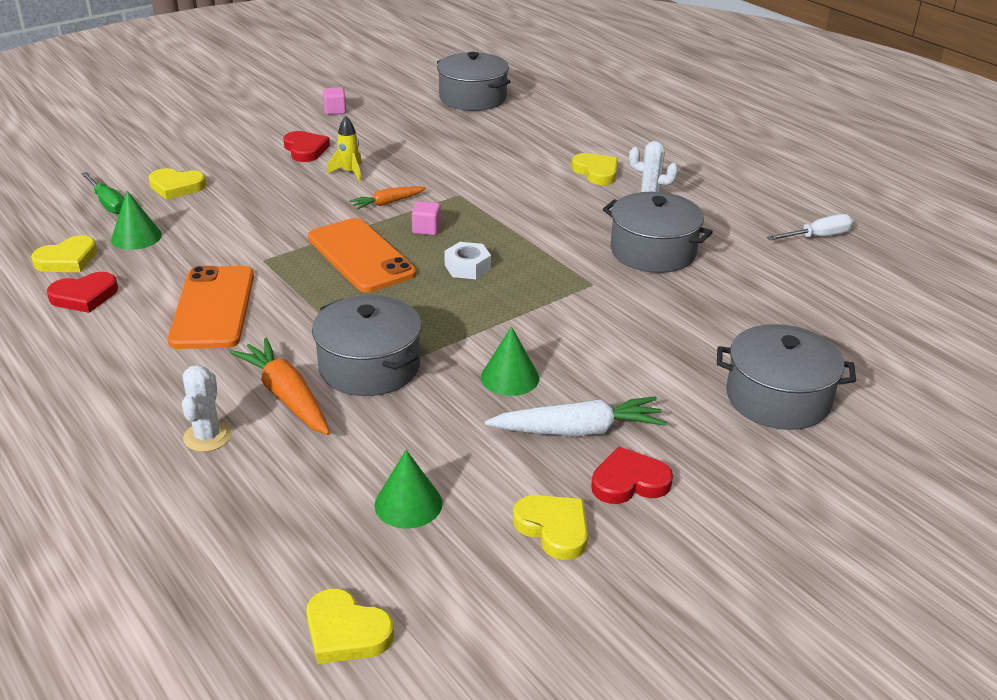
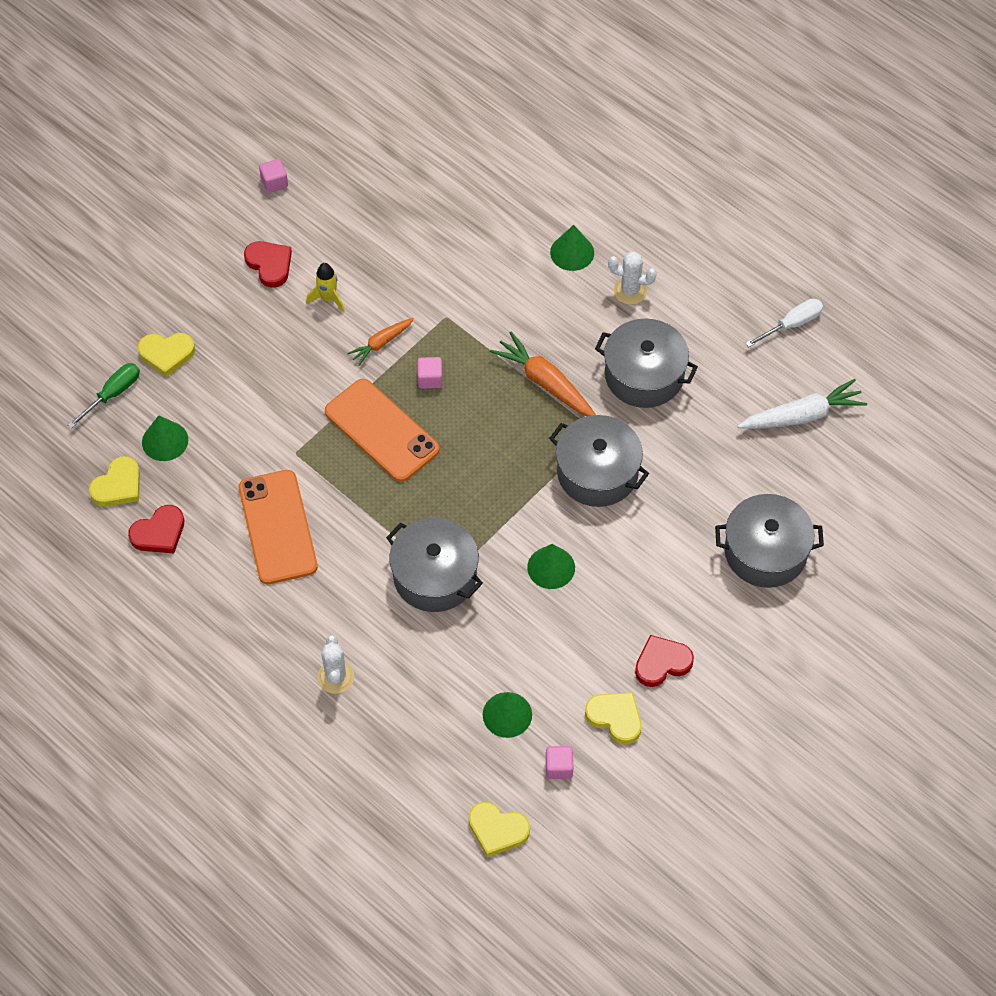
camera: 10 degrees left, 25 degrees up
(108, 203) = (113, 394): green screwdriver -> green screwdriver turned 90 degrees counterclockwise
(286, 396) = (380, 623): orange carrot -> orange carrot (545, 382)
(460, 571) = (559, 767): none -> pink cube
(467, 267) = (482, 430): white nut -> none
(473, 98) = (415, 129): grey pot -> grey pot (597, 472)
(578, 430) = (616, 617): white carrot -> white carrot (802, 415)
(596, 172) = (572, 252): yellow heart -> green cone

